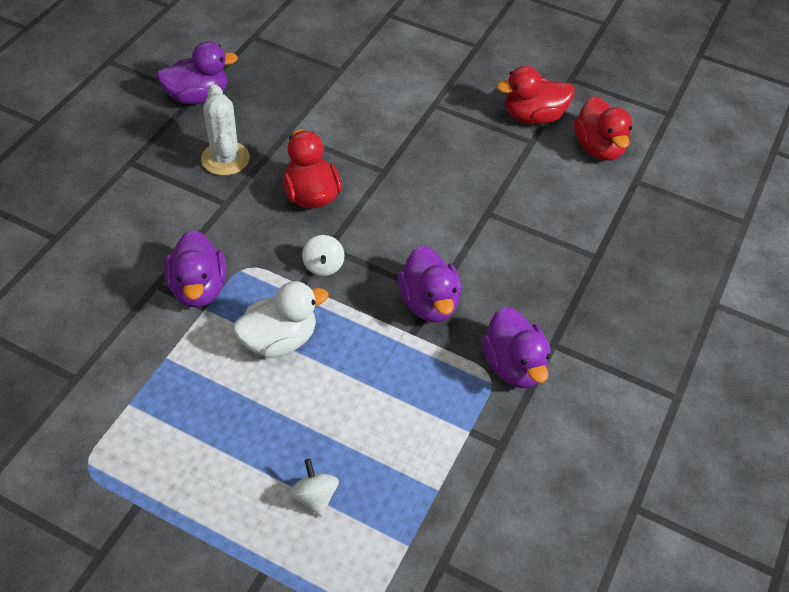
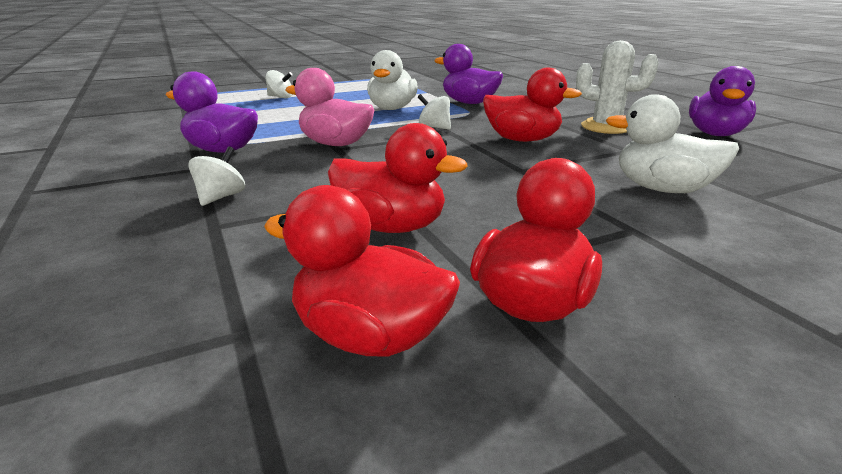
camera: 130 degrees right, 25 degrees down
(362, 104) = (662, 189): none -> white duck
(429, 303) = (335, 144): purple duck -> pink duck
(522, 187) = (391, 227): none -> red duck
(571, 285) = (221, 197): none -> white spinning top

